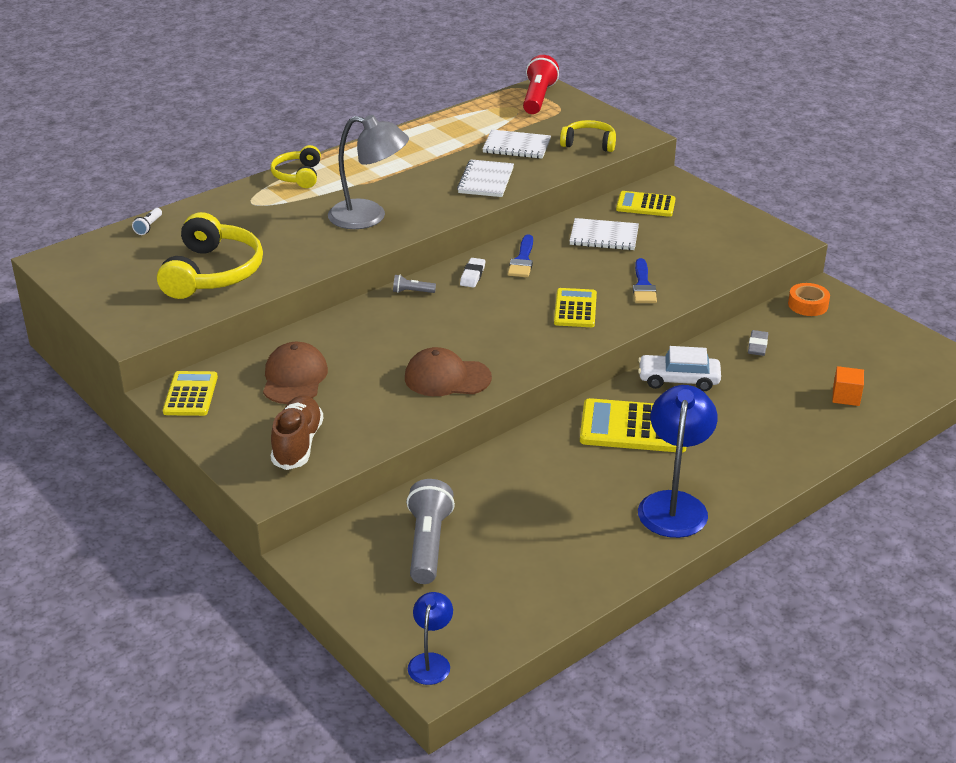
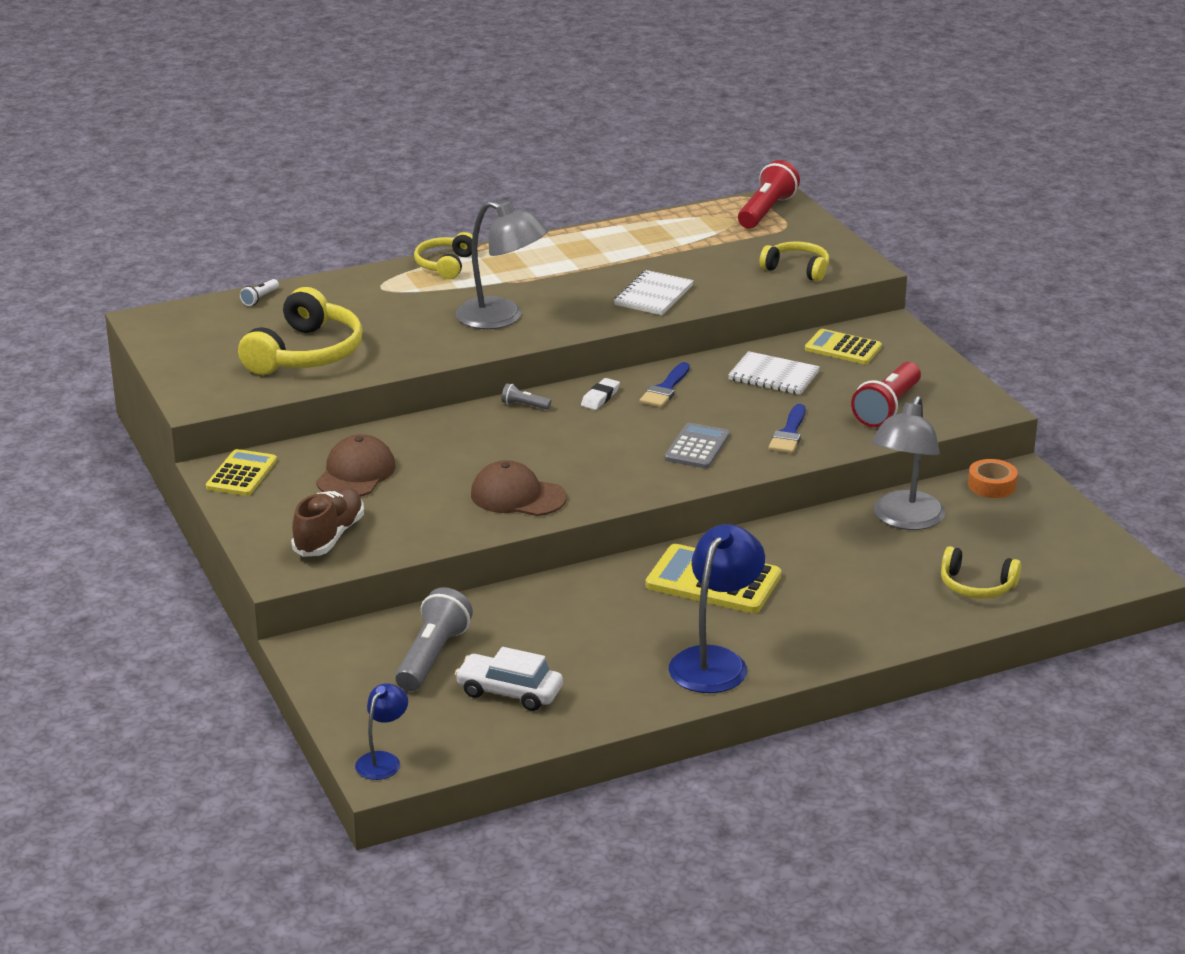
camera: 15 degrees right, 5 degrees down
(516, 146) = (710, 262): white notebook -> none
(575, 309) = (697, 447): yellow calculator -> grey calculator
(678, 380) = (791, 541): white car -> white car (509, 692)
(709, 252) = (887, 408): none -> red flashlight
(757, 346) = (904, 520): grey eraser -> grey lamp
(846, 396) = (976, 586): orange cube -> yellow headphones

